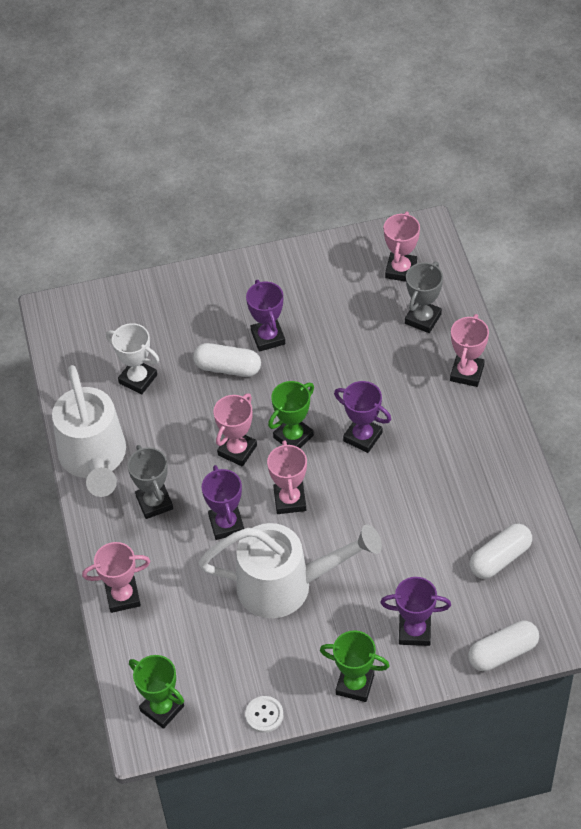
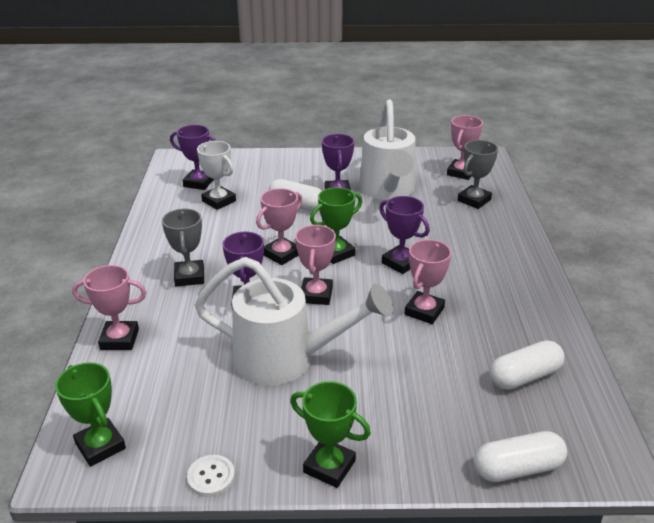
camera: 10 degrees right, 20 degrees down
(94, 459) = (154, 241): white watering can -> white watering can (388, 191)
(414, 631) = (414, 426): purple trophy -> purple trophy (199, 183)
(467, 373) = (508, 236): pink trophy -> pink trophy (424, 311)

